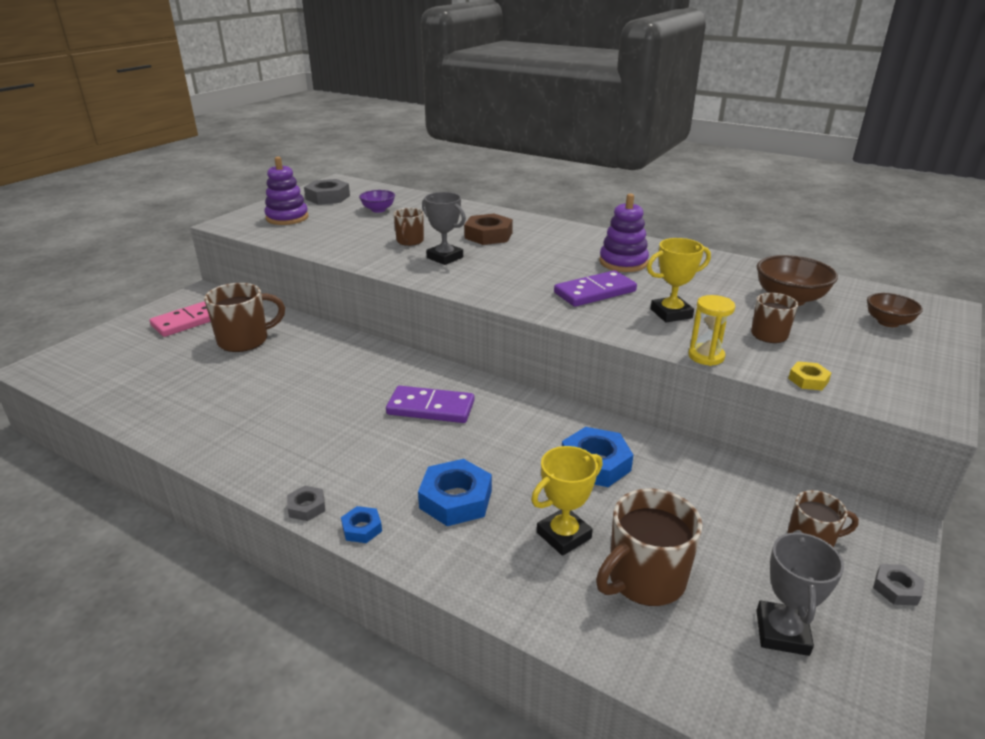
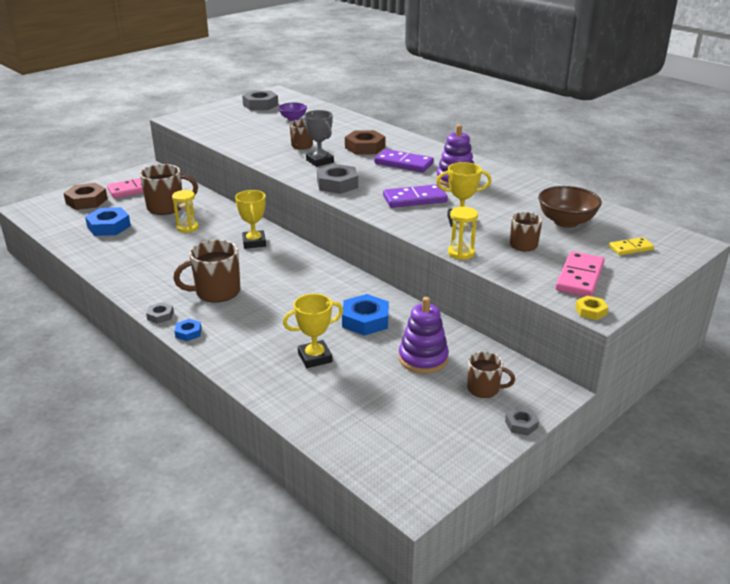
camera: 15 degrees right, 0 degrees up
(125, 345) = (86, 201): none -> brown nut
(286, 365) = (187, 228): none -> yellow hourglass
(287, 218) = (221, 119): purple stacking toy -> purple stacking toy (423, 359)
(387, 373) = (254, 242): none -> yellow trophy
(431, 408) = (272, 269): purple domino -> purple domino (403, 163)
(456, 499) = (257, 326): blue nut -> blue nut (109, 226)
(486, 284) = (337, 184): none -> grey nut
(644, 579) = (351, 389): brown mug -> brown mug (216, 292)
(782, 632) = (420, 432): grey trophy -> none
(808, 380) = (523, 278): yellow nut -> yellow nut (590, 311)
(869, 368) = (579, 277): none -> pink domino
(888, 322) = (631, 248): brown bowl -> yellow domino

